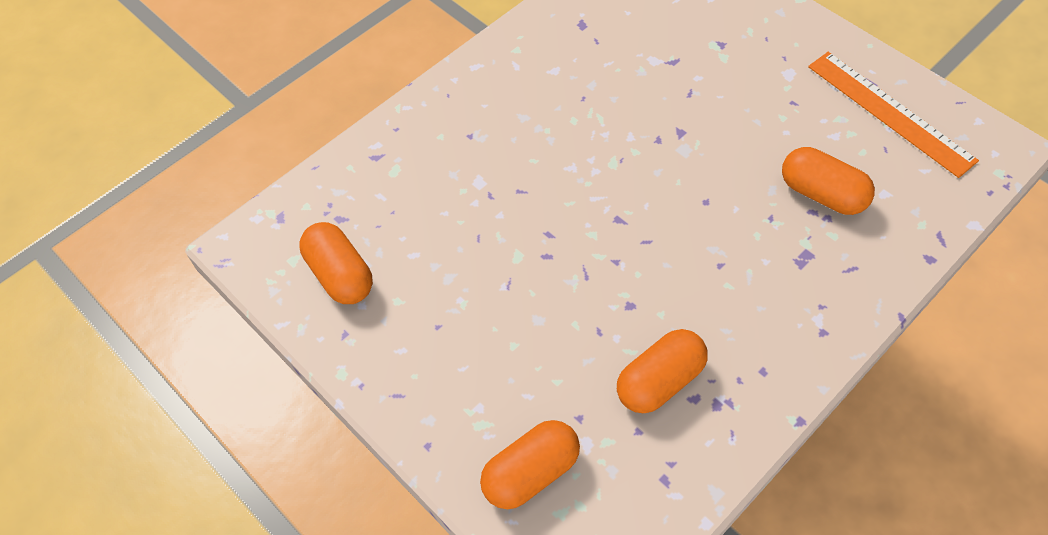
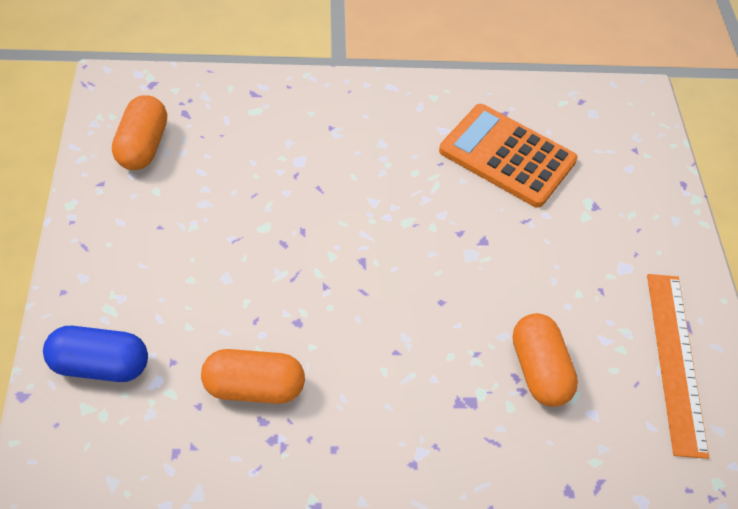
camera: 35 degrees right, 5 degrees down
(530, 472) = (100, 366): orange capsule -> blue capsule
(622, 54) = (507, 156): none -> orange calculator

